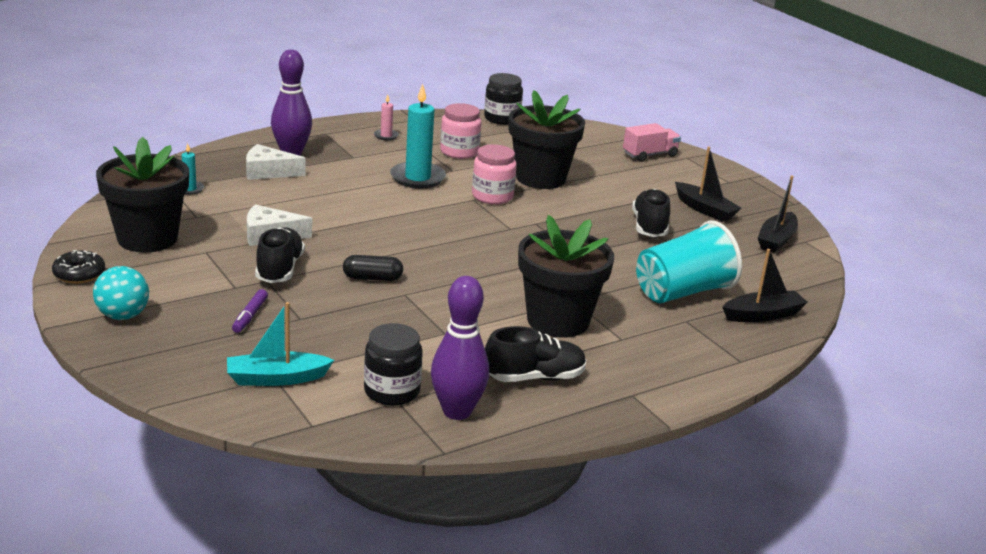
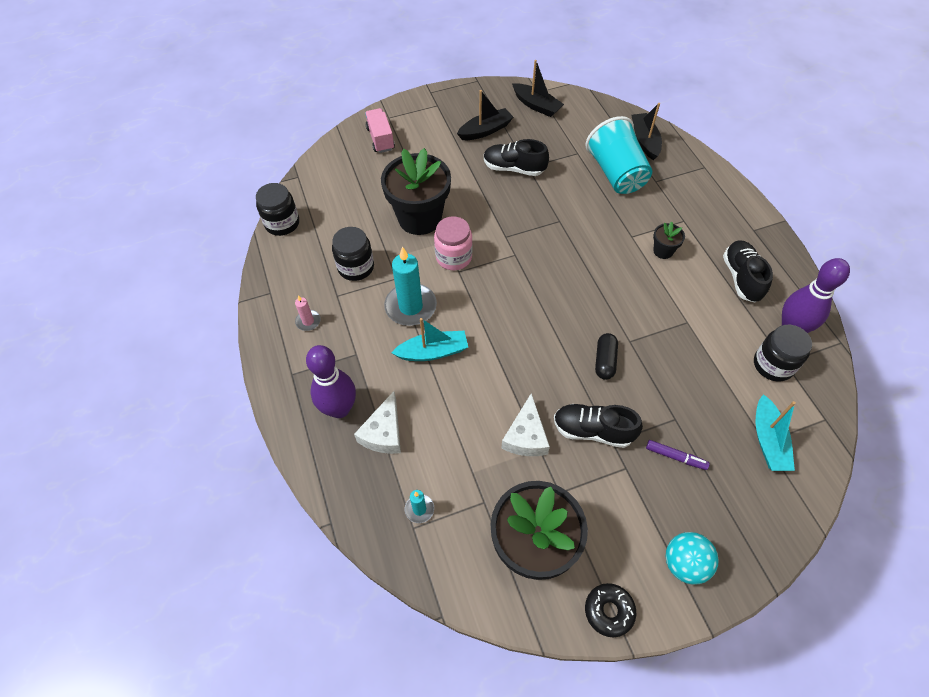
camera: 75 degrees left, 30 degrees up
(364, 190) = (433, 352): none -> turquoise boat
(459, 152) = (356, 267): pink jar -> black jar
(558, 321) = (663, 251): black flower pot -> black flower pot, size x0.44

